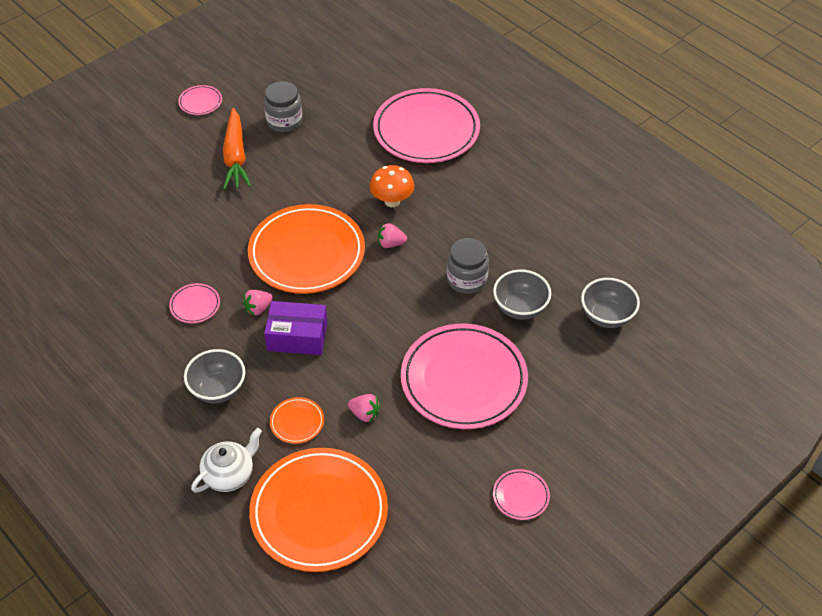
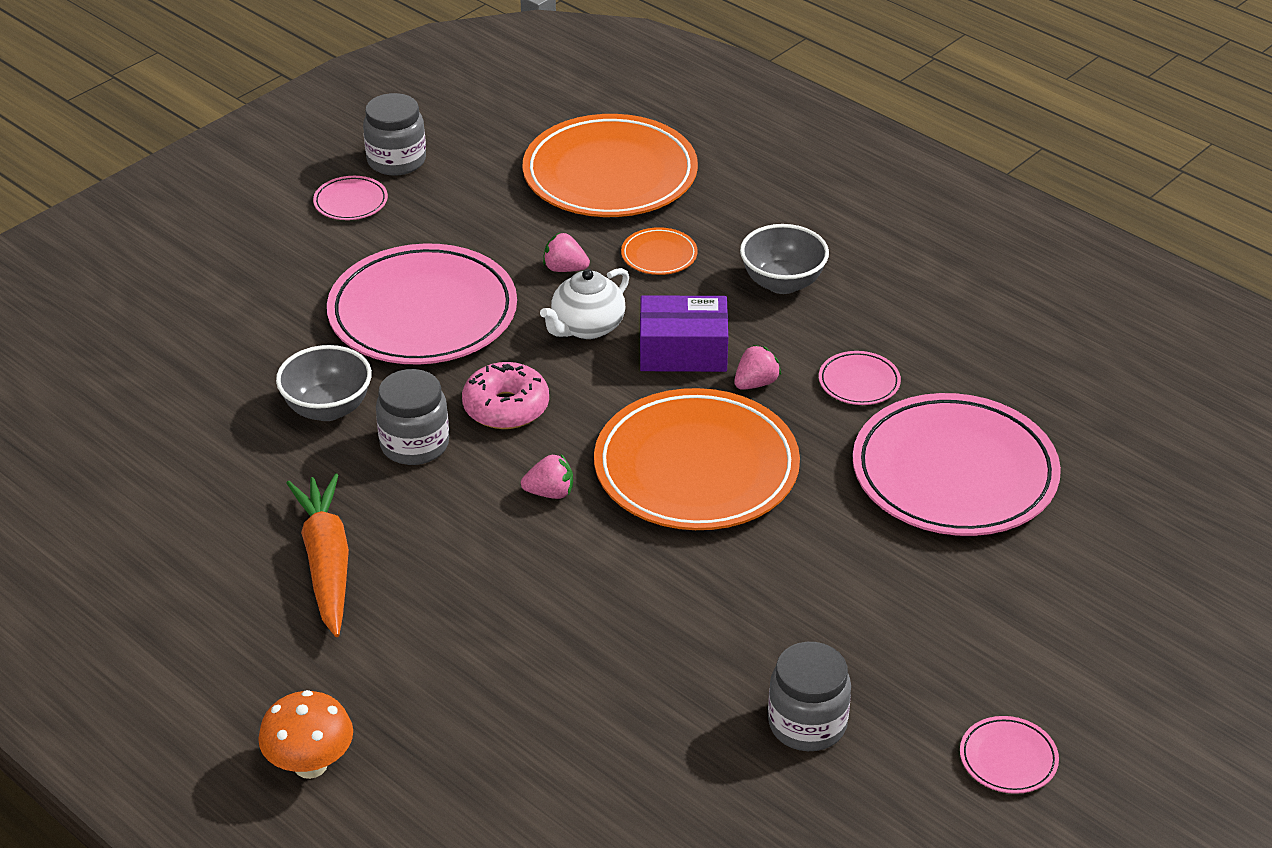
camera: 175 degrees right, 10 degrees down
(229, 474) = (735, 201): white teapot -> white teapot (587, 327)
(235, 156) = (884, 636): orange carrot -> orange carrot (326, 563)
(392, 201) = (555, 567): orange mushroom -> orange mushroom (310, 765)
(412, 301) = (506, 407): none -> pink donut
(426, 130) = (495, 722): pink plate -> pink plate (954, 473)
(487, 543) = (396, 160): none -> grey jar
(606, 316) = (187, 405): grey bowl -> none

